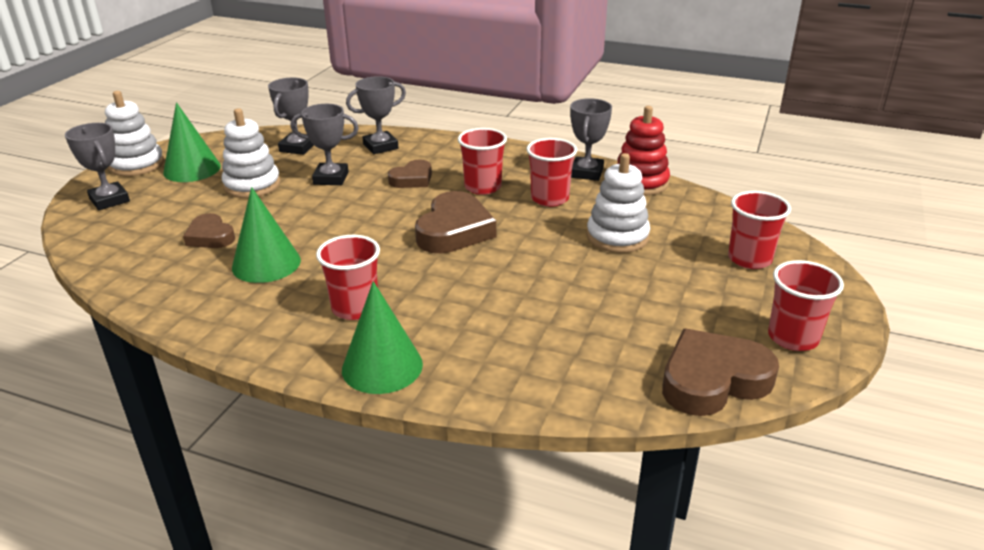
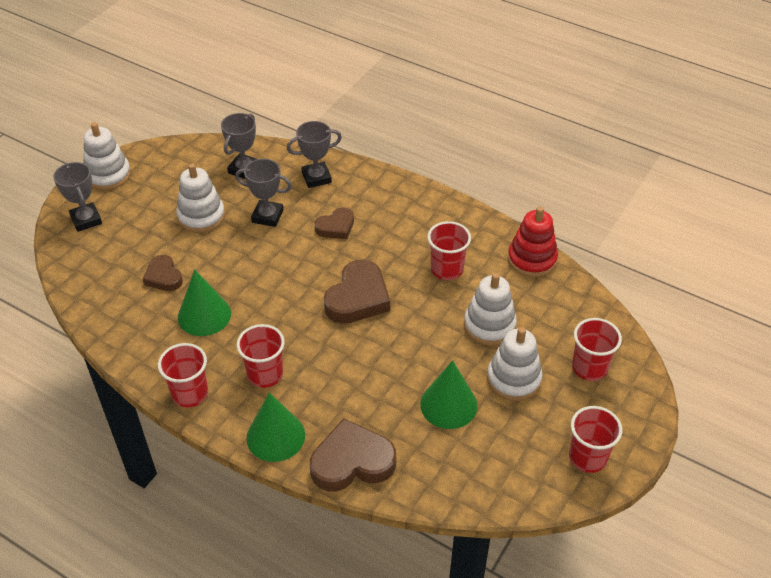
camera: 10 degrees right, 15 degrees up
(192, 169) = (153, 188): green cone -> green cone (448, 405)
(483, 187) = (393, 246): red cup -> red cup (190, 393)
(586, 173) = (489, 239): grey trophy -> none
(667, 278) = (513, 379): none -> white stacking toy
(713, 380) = (510, 488): brown heart -> brown heart (352, 462)

